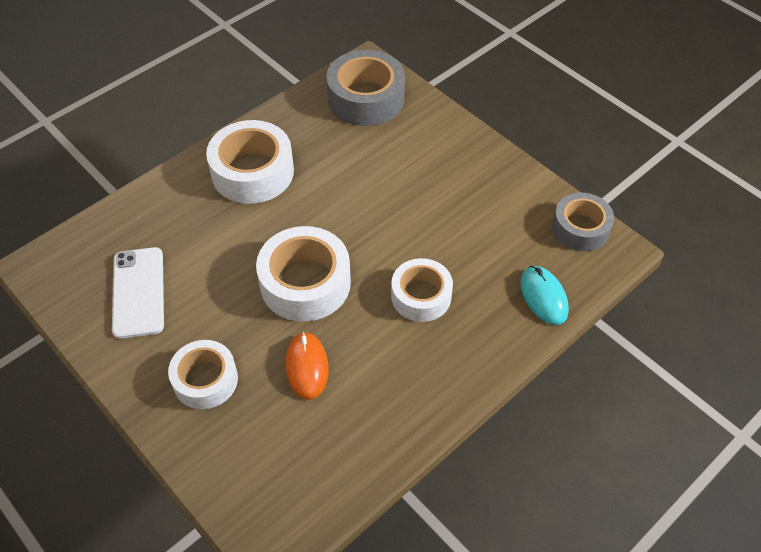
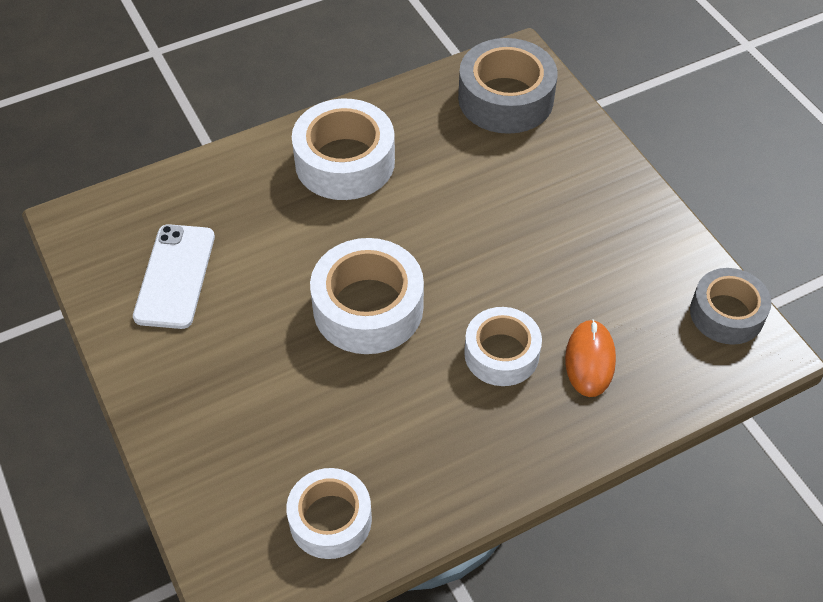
camera: 15 degrees right, 0 degrees up
(205, 380) = (221, 395): white tape -> white tape (330, 519)
(307, 367) = (341, 407): orange mouse -> orange mouse (589, 360)
(543, 297) = (653, 389): turquoise mouse -> none

